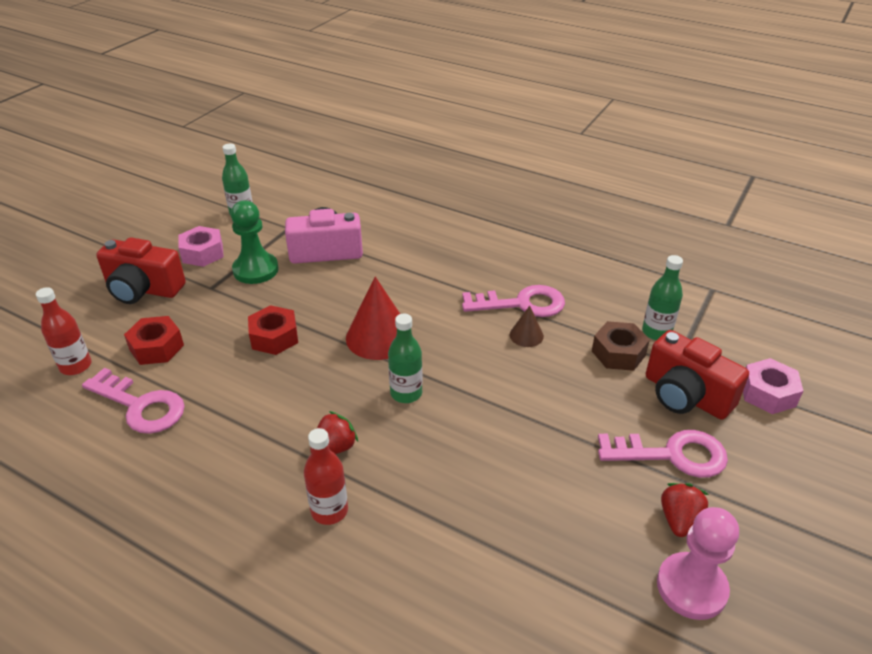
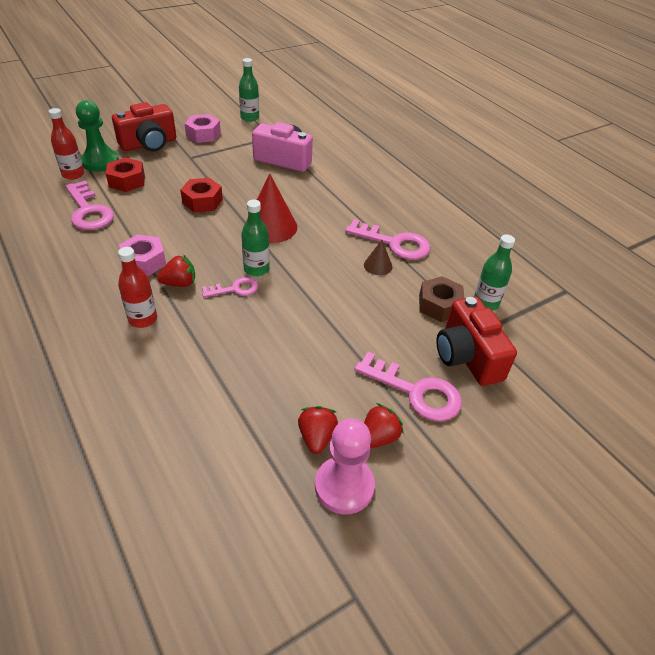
camera: 25 degrees right, 5 degrees up
(143, 289) = (149, 144): red camera -> red camera turned 75 degrees counterclockwise
(255, 270) = (227, 156): green pawn -> green pawn (100, 162)
(402, 427) = (235, 289): none -> pink key
(624, 550) = (316, 437): none -> red strawberry
(768, 393) = (541, 384): pink nut -> pink nut (144, 262)

